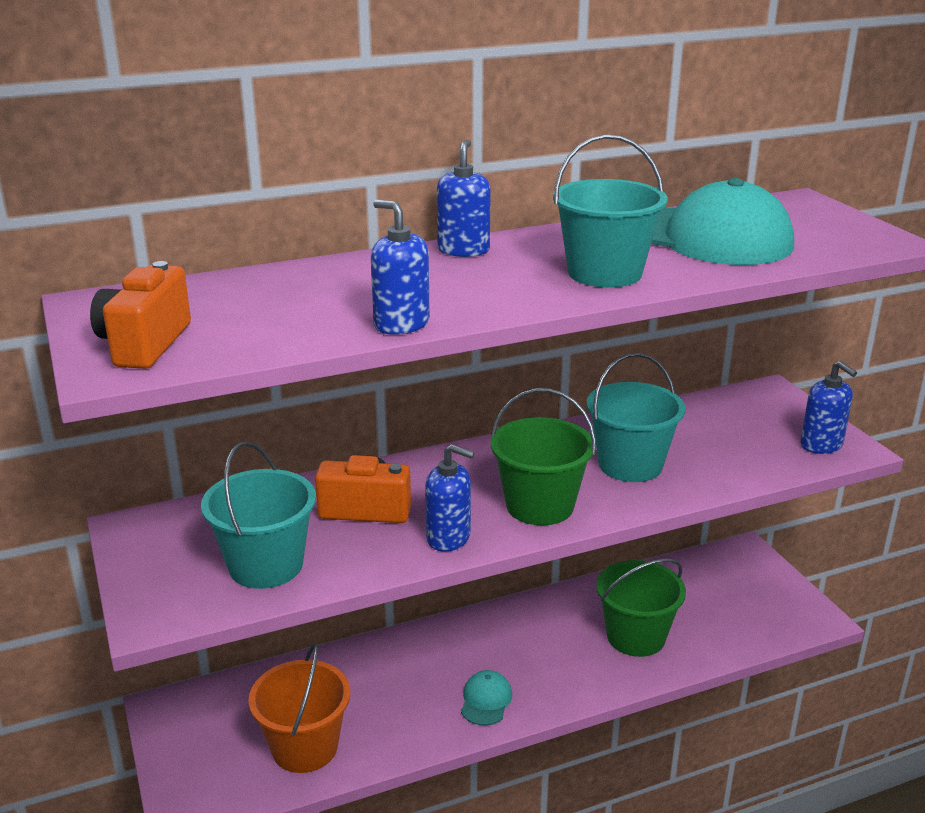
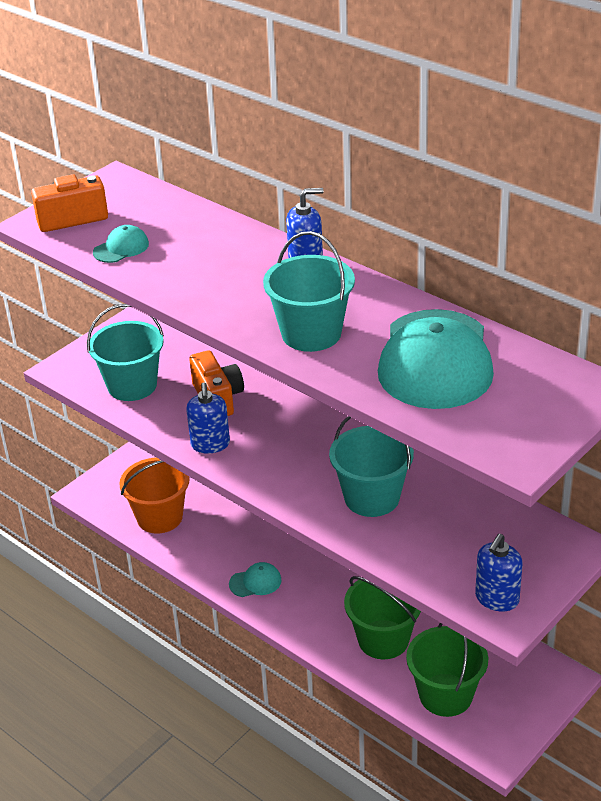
camera: 65 degrees right, 10 degrees up
(277, 329) = (121, 248): none -> turquoise cap
(401, 324) = (158, 285): blue soap dispenser -> none
(540, 506) = (279, 471): green bucket -> green bucket (445, 695)

